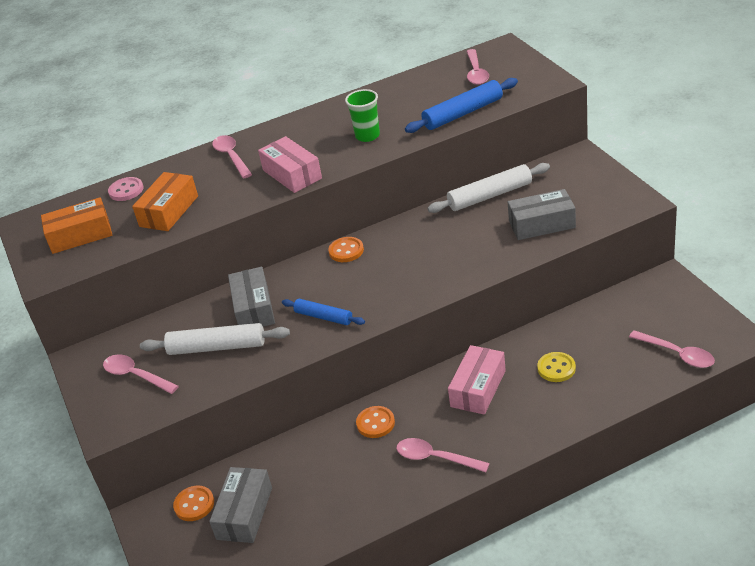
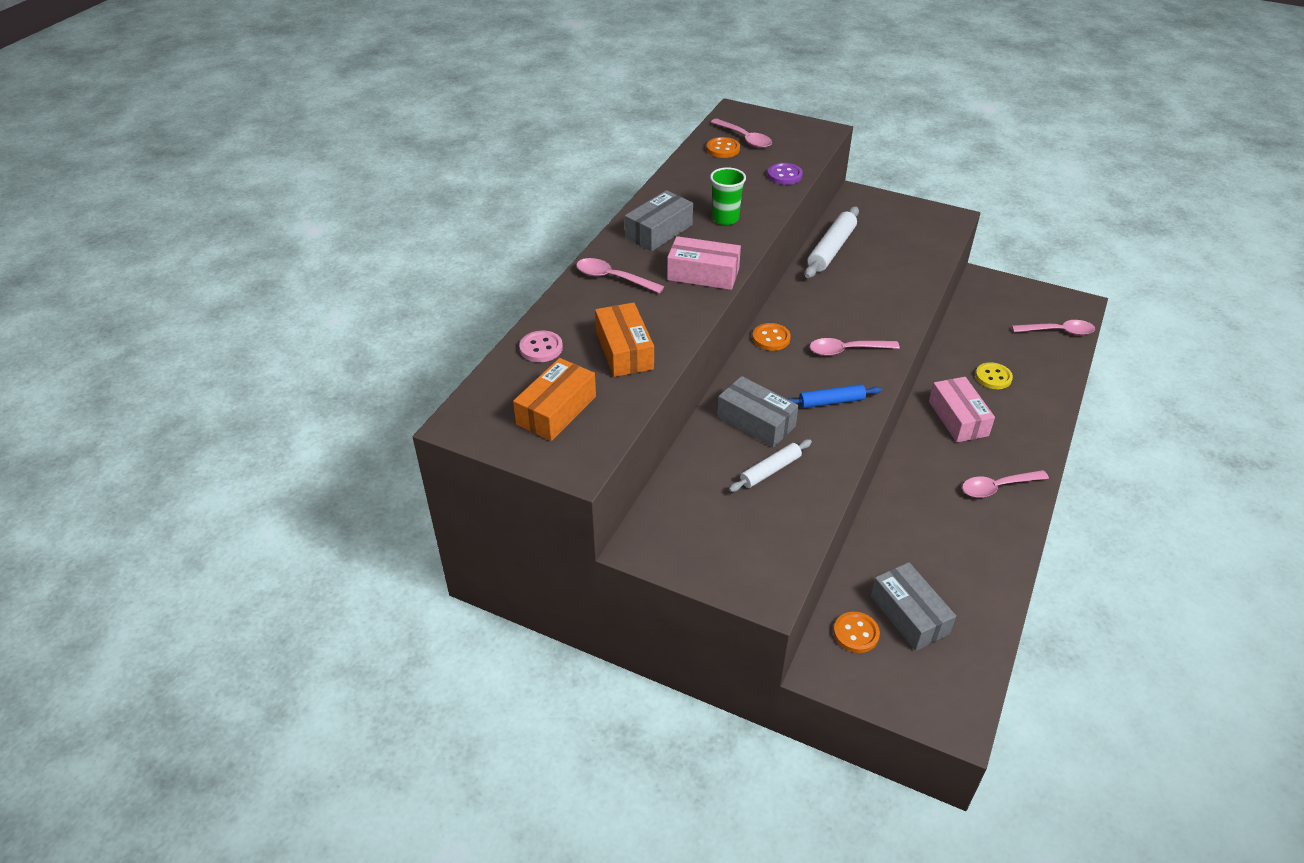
camera: 45 degrees left, 5 degrees up
(136, 375) = (726, 533): pink spoon -> pink spoon (847, 350)
(217, 347) = (770, 470): white rolling pin -> white rolling pin, size x0.63
(375, 423) = (916, 484): orange button -> orange button (723, 149)
(463, 113) = (784, 175): blue rolling pin -> purple button
(542, 224) = (904, 258): grey box -> grey box (659, 231)

